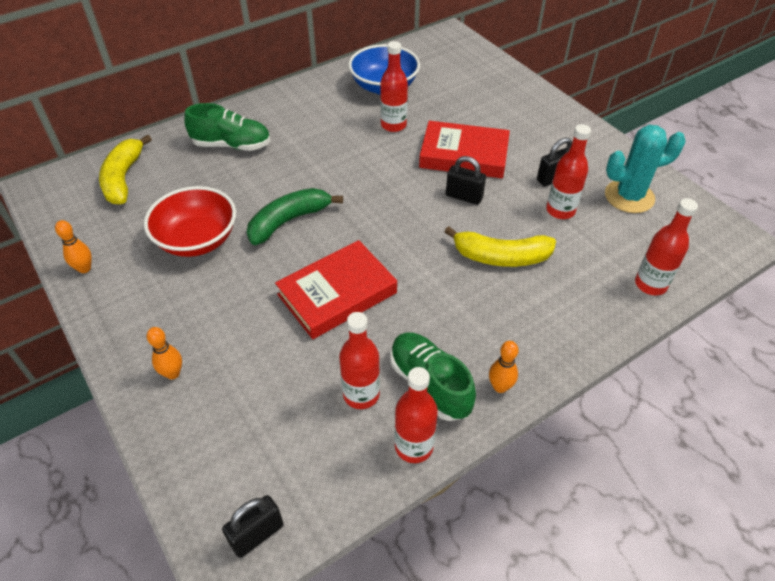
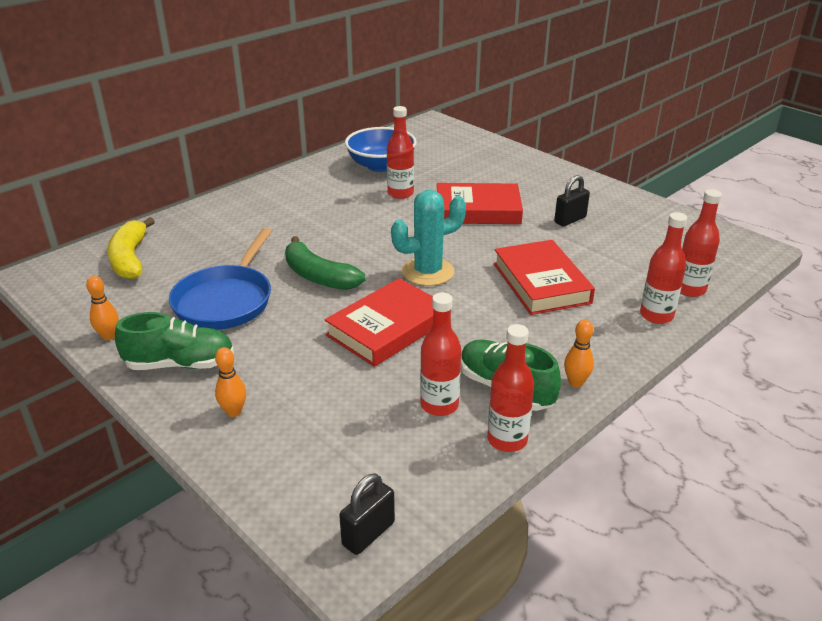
camera: 10 degrees left, 15 degrees down
(197, 240) = (226, 300): red bowl -> blue pan
(232, 145) = (239, 222): green shoe -> green shoe (180, 364)
(289, 221) = (318, 276): green banana -> green banana turned 90 degrees counterclockwise
(464, 197) = (488, 241): black padlock -> none
(501, 257) = (541, 283): yellow banana -> red book
(560, 210) = (585, 243): red bottle -> red bottle (656, 315)
(629, 196) = (645, 227): turquoise cactus -> turquoise cactus (428, 272)

